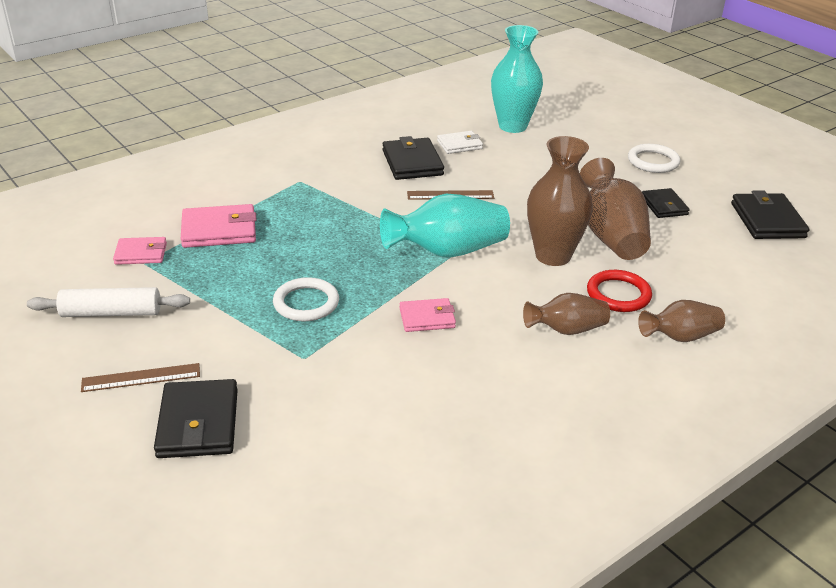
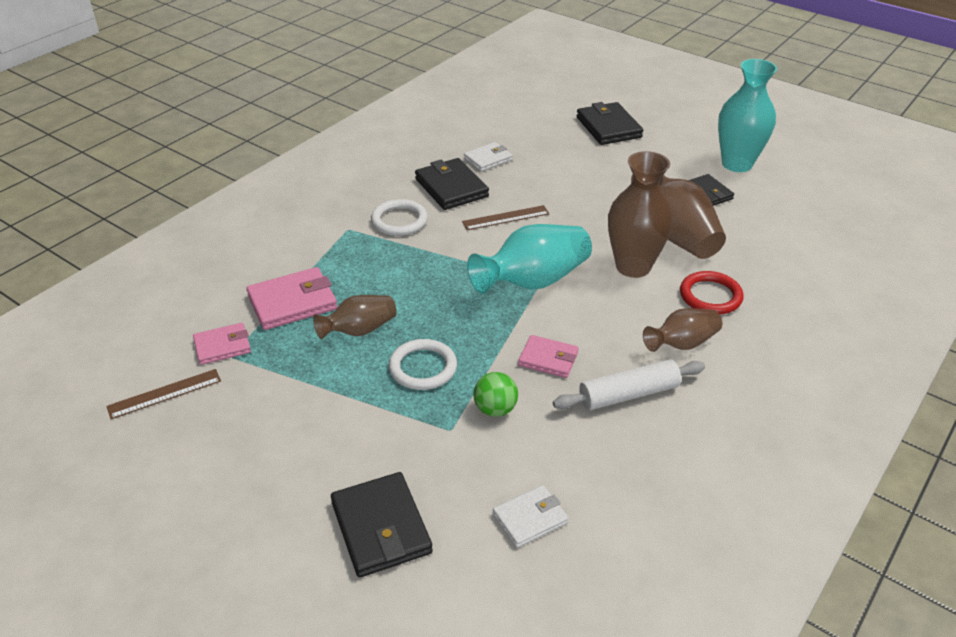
camera: 15 degrees left, 5 degrees up
(111, 313) = (226, 423): white rolling pin -> white rolling pin (628, 394)
(141, 378) = (296, 490): brown ruler -> brown ruler (164, 394)
(337, 446) = (530, 518): none -> white wallet
(354, 349) = (495, 409): none -> green ball
(427, 318) = (548, 359): pink wallet -> pink wallet turned 45 degrees clockwise
(512, 126) = (529, 130): turquoise vase -> turquoise vase (737, 164)
(653, 161) = (676, 147): white ring -> white ring (399, 221)
(680, 337) = (784, 329): brown vase -> brown vase (359, 330)
(767, 220) = (803, 192): black wallet -> black wallet (608, 127)

